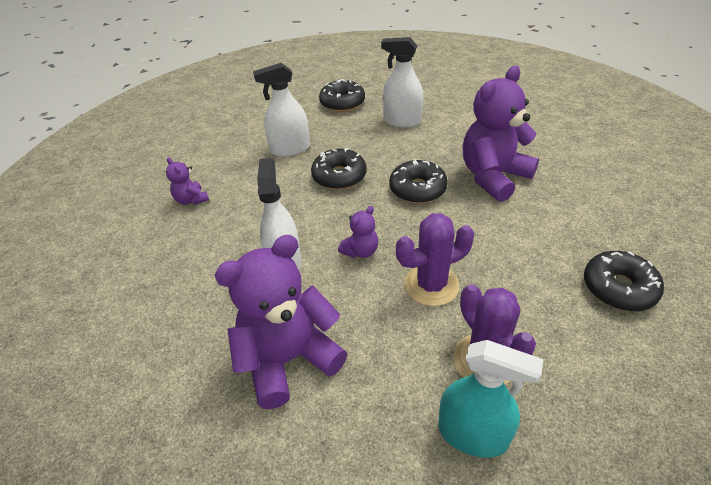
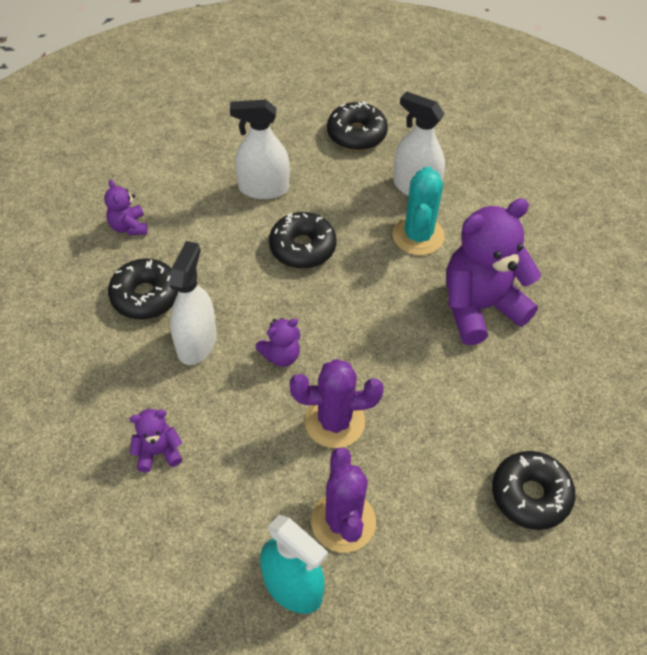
camera: 15 degrees right, 10 degrees up
(288, 359) = (158, 452): purple teddy bear -> purple teddy bear, size x0.46
(417, 189) = (383, 295): black donut -> black donut (146, 296)
(421, 147) = (418, 236): none -> turquoise cactus

